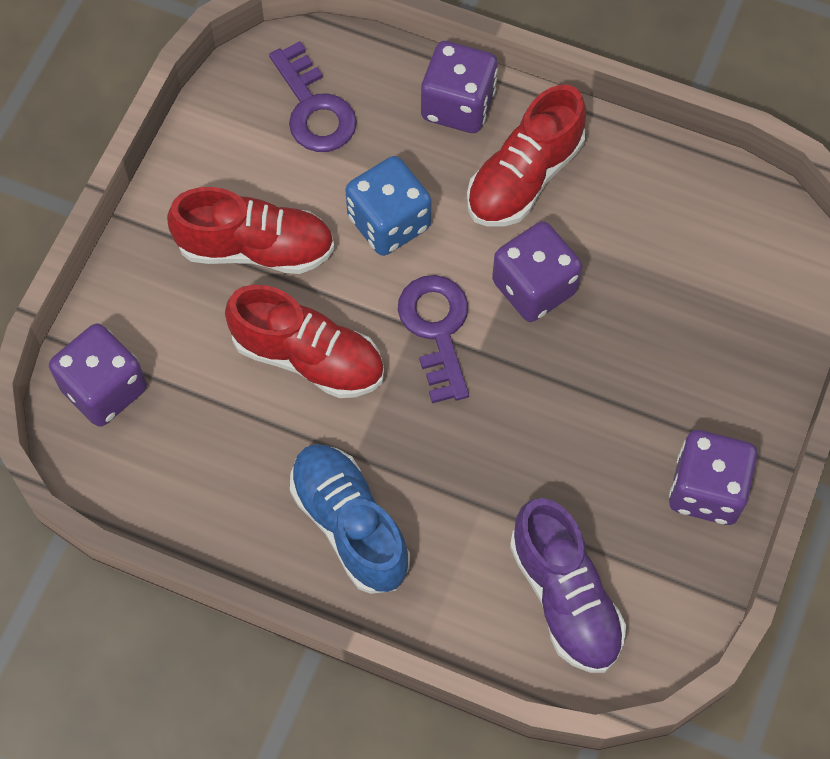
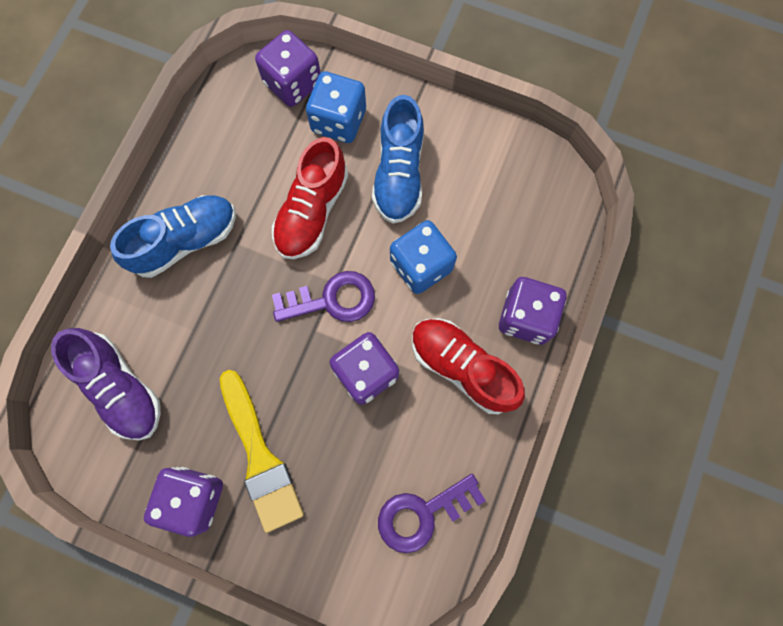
camera: 90 degrees right, 10 degrees up
(170, 326) = (338, 121): none -> blue dice
(255, 248) = (399, 173): red shoe -> blue shoe
(314, 108) = (518, 210): purple key -> purple key (422, 514)
(565, 597) = (120, 387): purple shoe -> purple shoe turned 105 degrees counterclockwise
(649, 411) = (260, 457): none -> yellow brush

